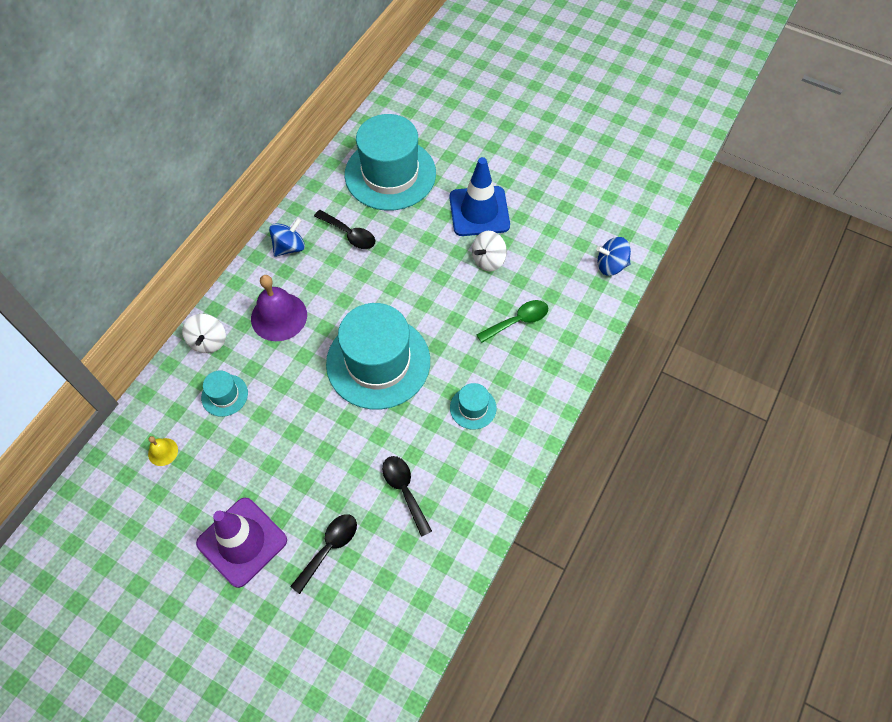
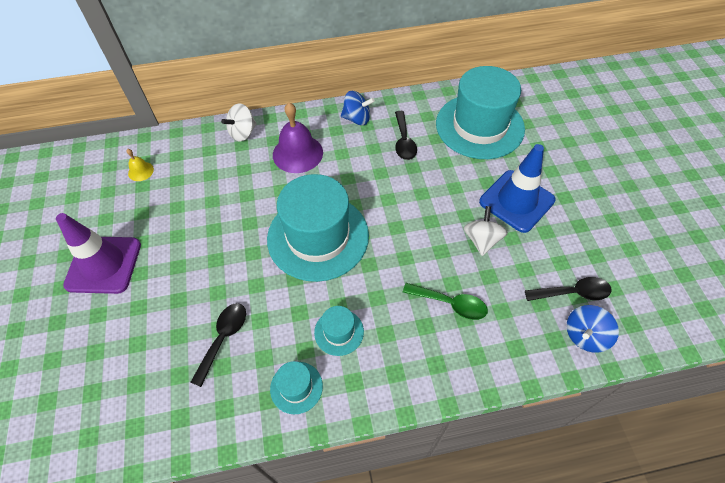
camera: 50 degrees right, 5 degrees down
(224, 395) = (210, 171): turquoise hat -> turquoise hat (296, 387)
(329, 548) = (135, 324): black spoon -> black spoon (572, 293)
(488, 260) = (482, 240): white spinning top -> white spinning top turned 90 degrees clockwise
(611, 265) = (585, 335): blue spinning top -> blue spinning top turned 90 degrees counterclockwise

